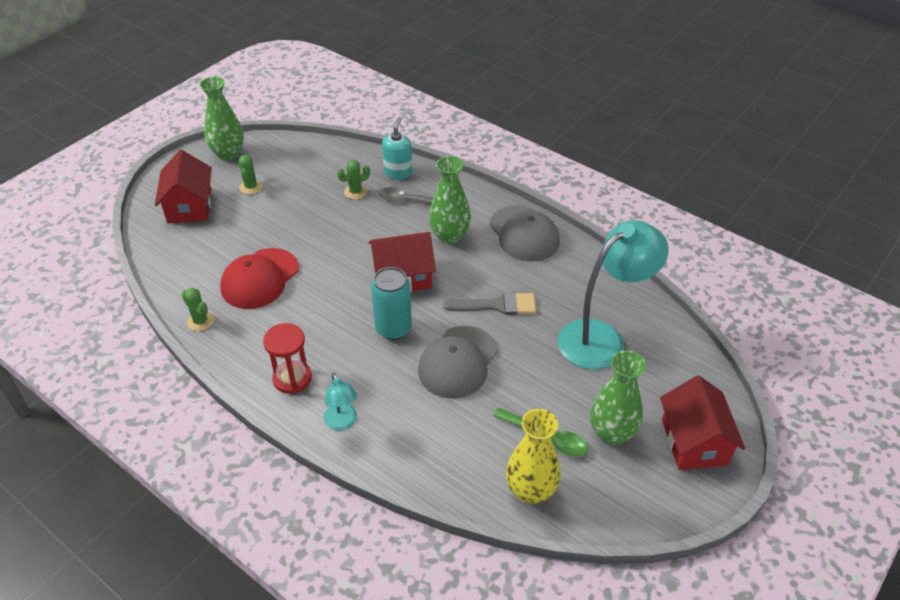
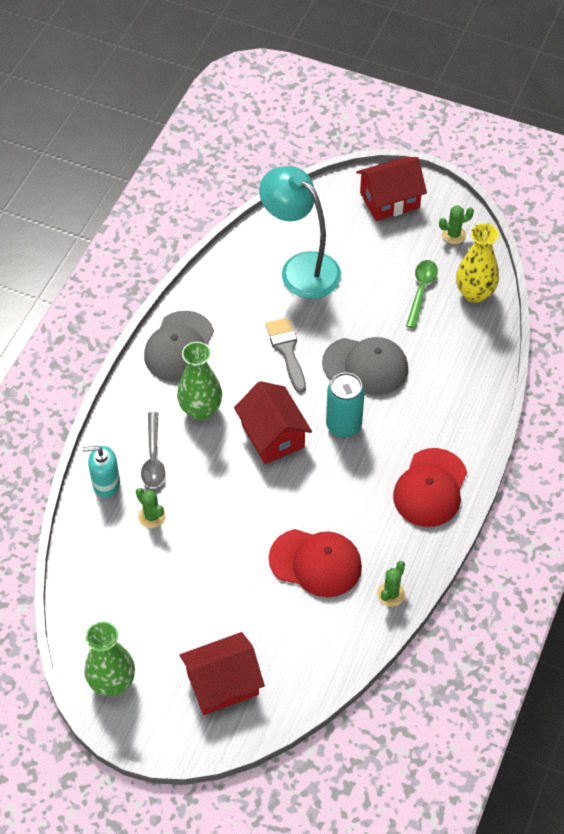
camera: 105 degrees left, 10 degrees up
(251, 187) = (170, 630): green cactus -> green cactus (453, 235)
(292, 378) = (430, 488): red hourglass -> red cap
(342, 423) = (462, 434): turquoise lamp -> none
(524, 234) = (179, 347): grey cap -> grey cap turned 150 degrees clockwise
(611, 433) = (401, 250): green vase -> none

